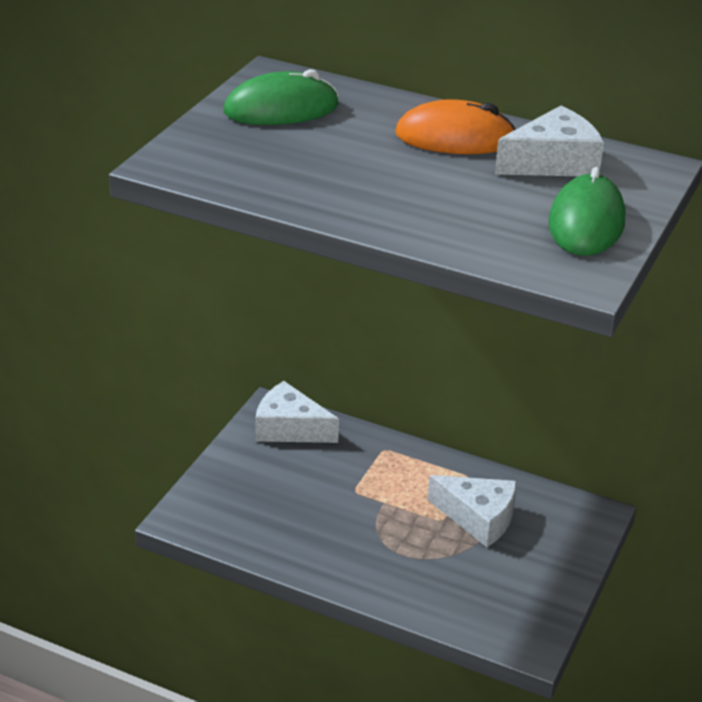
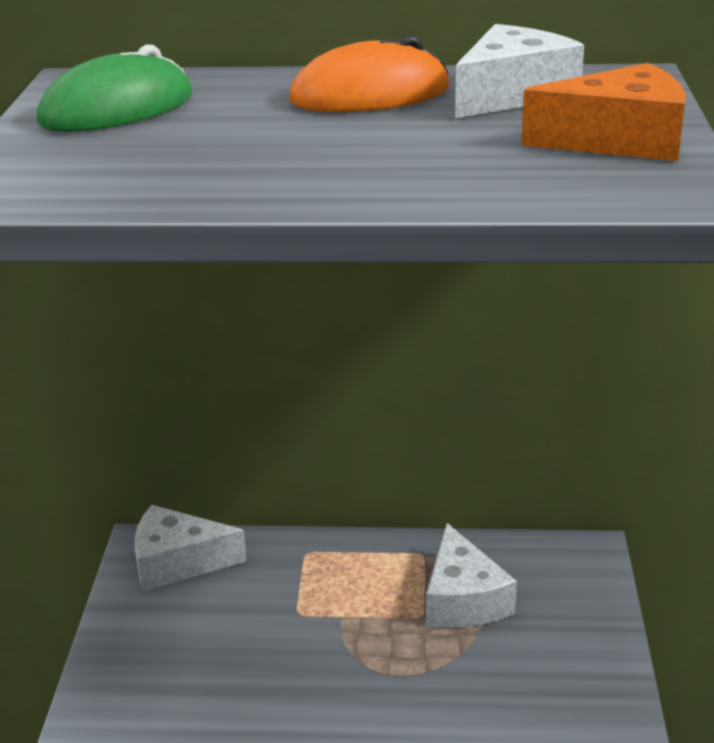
camera: 20 degrees left, 5 degrees down
(478, 518) = (463, 599): white cheese -> white cheese turned 75 degrees clockwise
(586, 223) = (618, 140): green mouse -> orange cheese

